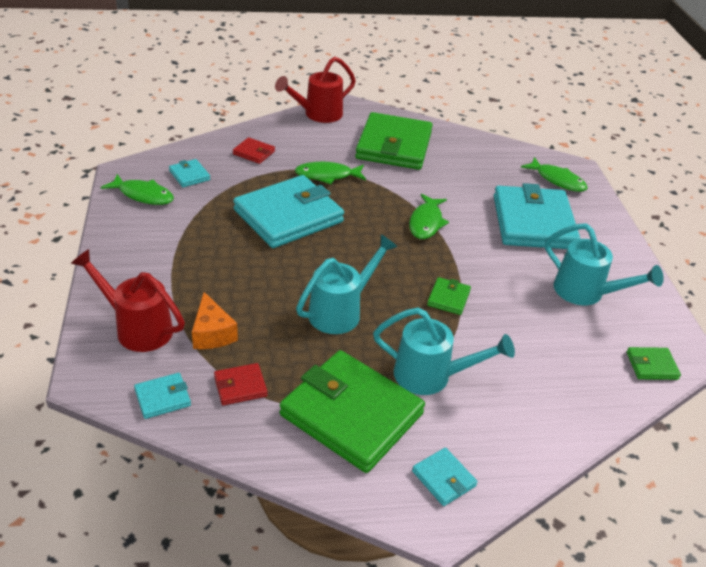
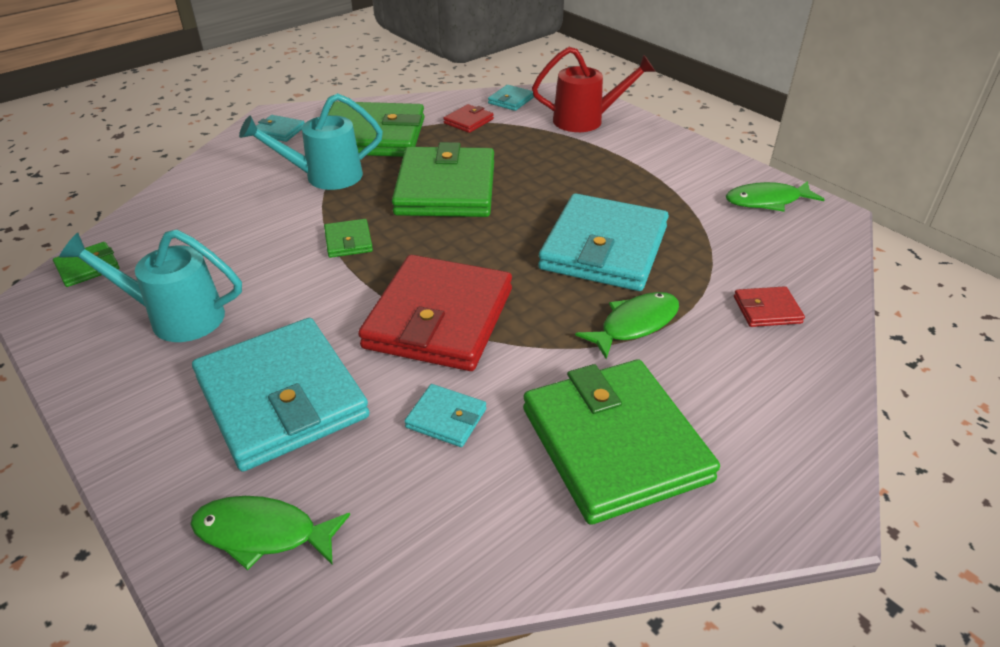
camera: 150 degrees right, 0 degrees up
(189, 175) = (771, 242): turquoise wallet -> turquoise wallet (446, 418)
(212, 333) = (530, 137): orange cheese -> none
(318, 114) = (813, 447): red watering can -> none
(341, 311) = (446, 188): turquoise watering can -> green wallet
(426, 222) = (439, 318): green fish -> red wallet

